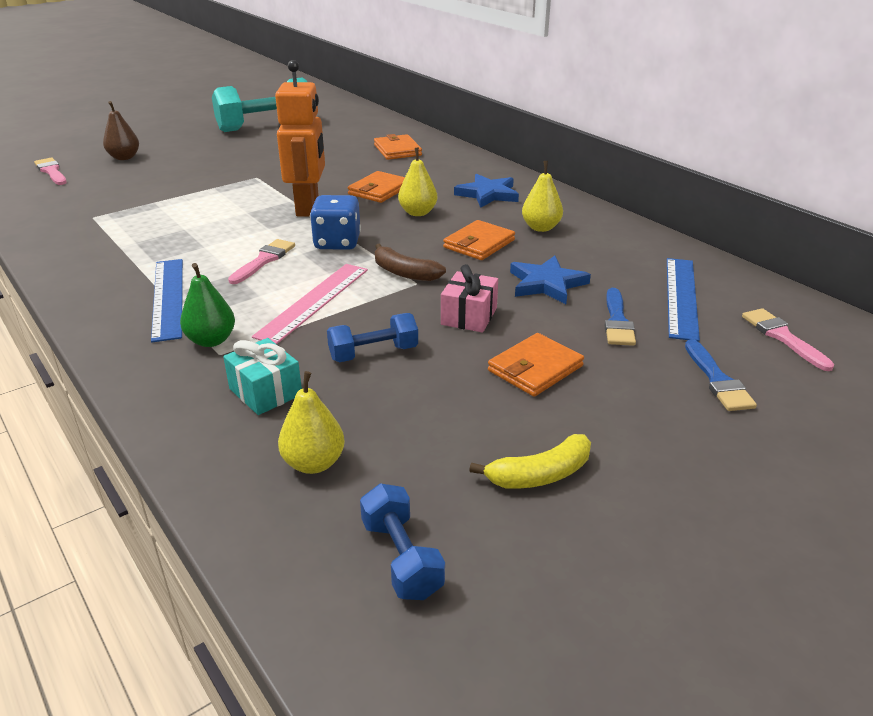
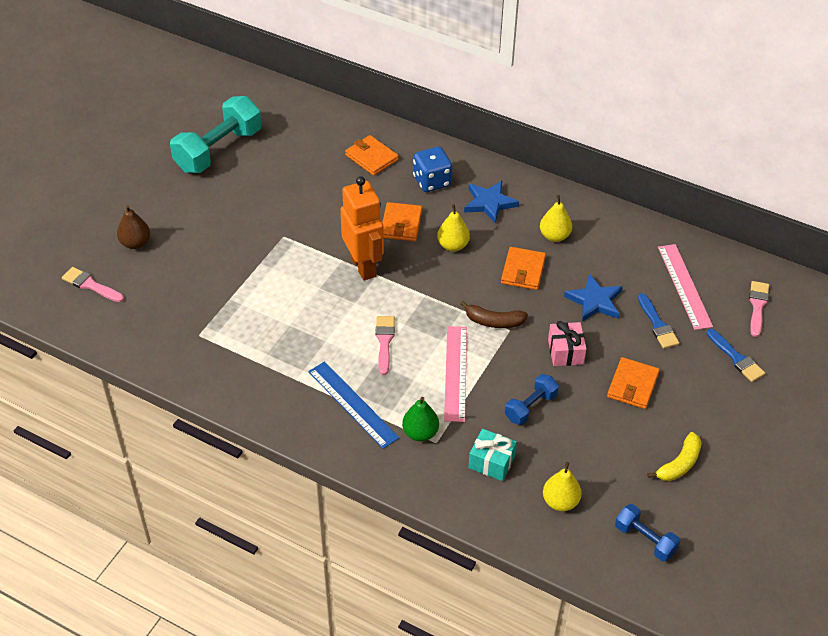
camera: 25 degrees left, 15 degrees up
(337, 243) = (421, 303): blue dice -> blue dice (432, 181)
(681, 297) = (684, 286): blue ruler -> pink ruler
(783, 337) = (757, 306): pink brush -> pink brush turned 60 degrees clockwise

